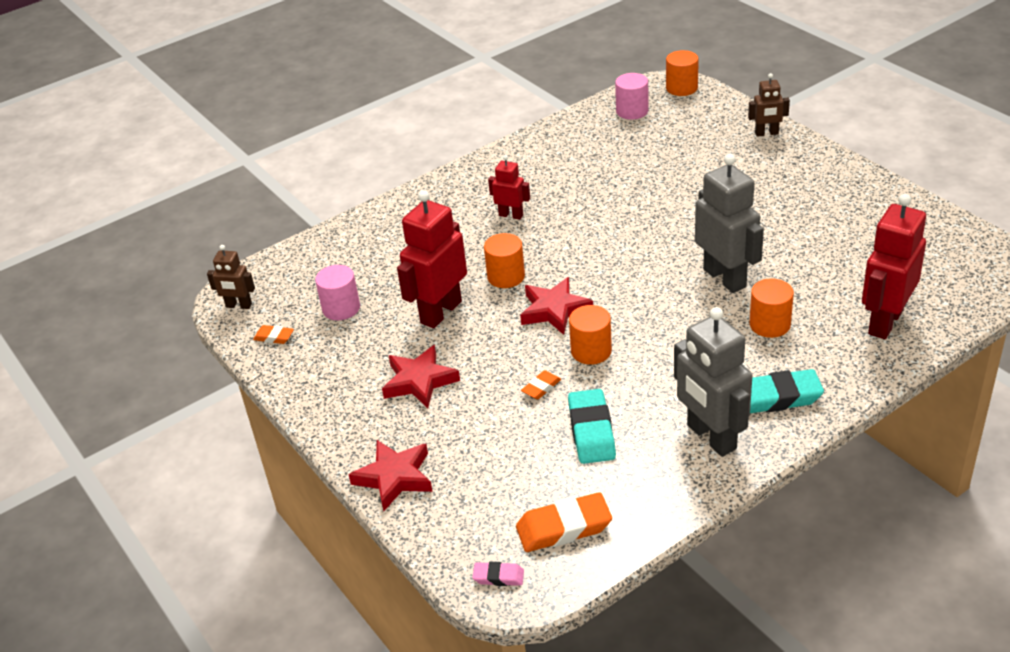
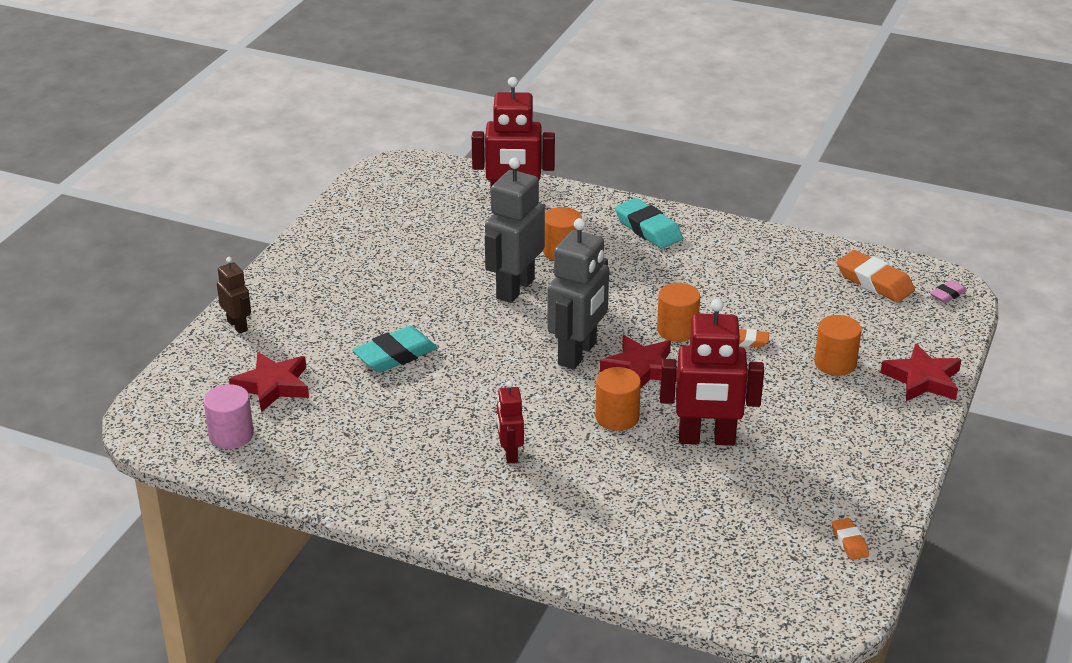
camera: 125 degrees left, 5 degrees down
(239, 306) = (833, 600): brown robot -> none
(341, 308) = (763, 513): pink cylinder -> none
(419, 381) = (808, 413): red star -> red star (273, 386)
(498, 577) = (947, 295): pink eraser -> pink eraser turned 75 degrees clockwise
(591, 431) = (769, 300): turquoise eraser -> turquoise eraser (395, 355)
(681, 88) = (155, 412): orange cylinder -> orange cylinder (835, 363)
(711, 437) = (719, 246): grey robot -> grey robot (578, 354)

